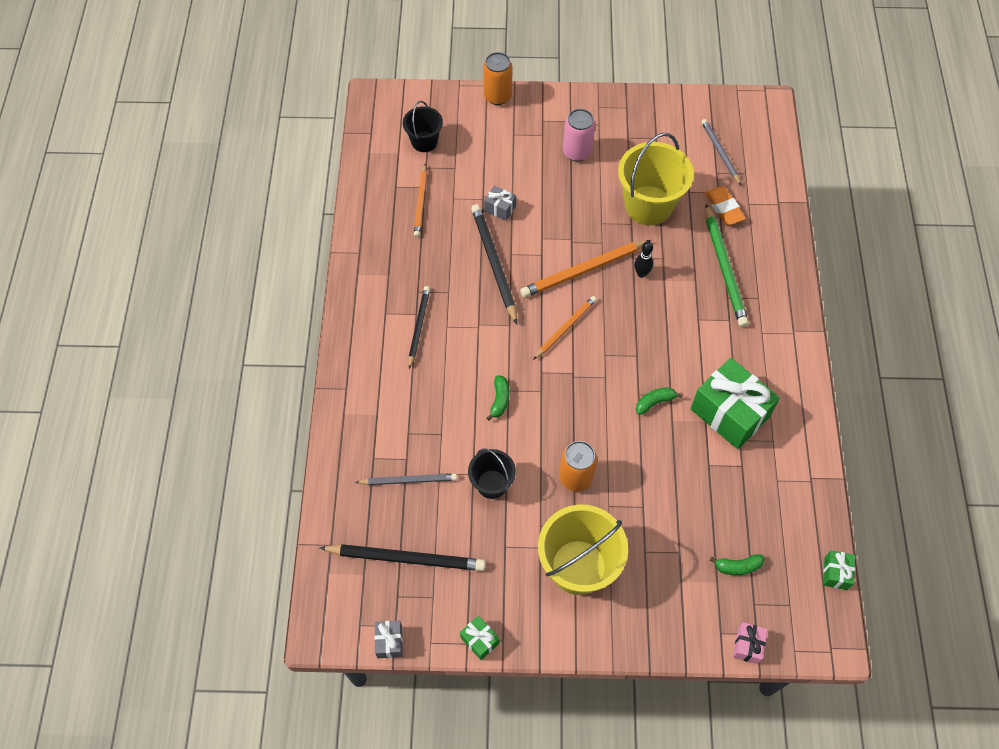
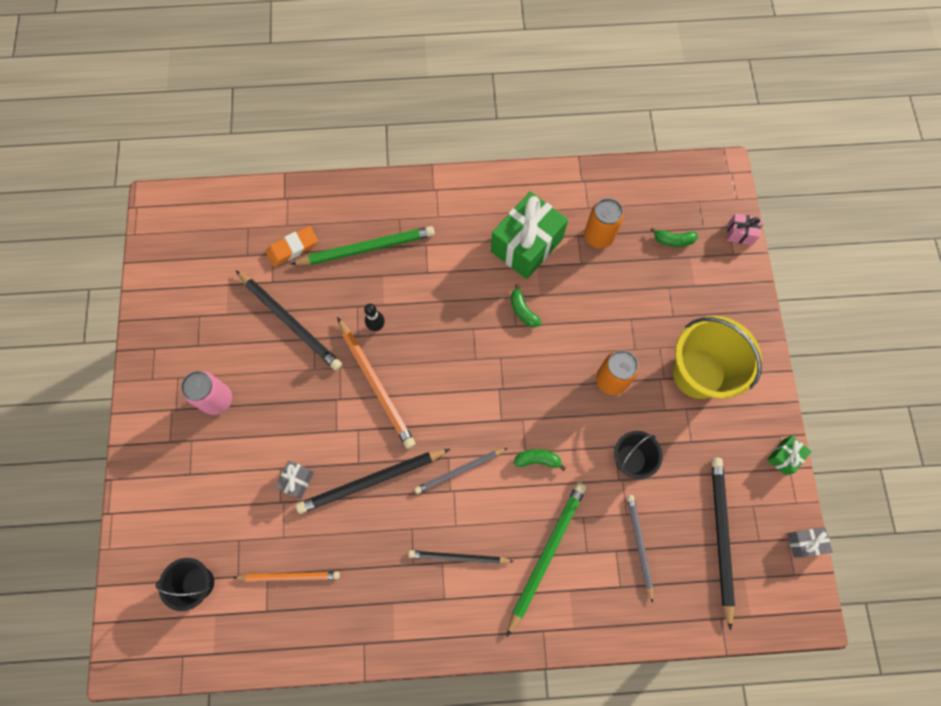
camera: 95 degrees left, 10 degrees up
(412, 398) = (546, 554): none -> green pencil
(497, 96) = (130, 498): orange can -> orange can (598, 236)
(565, 328) = (447, 399): orange pencil -> none
(648, 205) = (290, 321): yellow bucket -> black pencil
(720, 152) = (220, 251): grey pencil -> grey pencil (459, 471)
(737, 566) = (673, 240): green banana -> green banana turned 105 degrees clockwise
(836, 573) = (665, 166): green gift -> none

